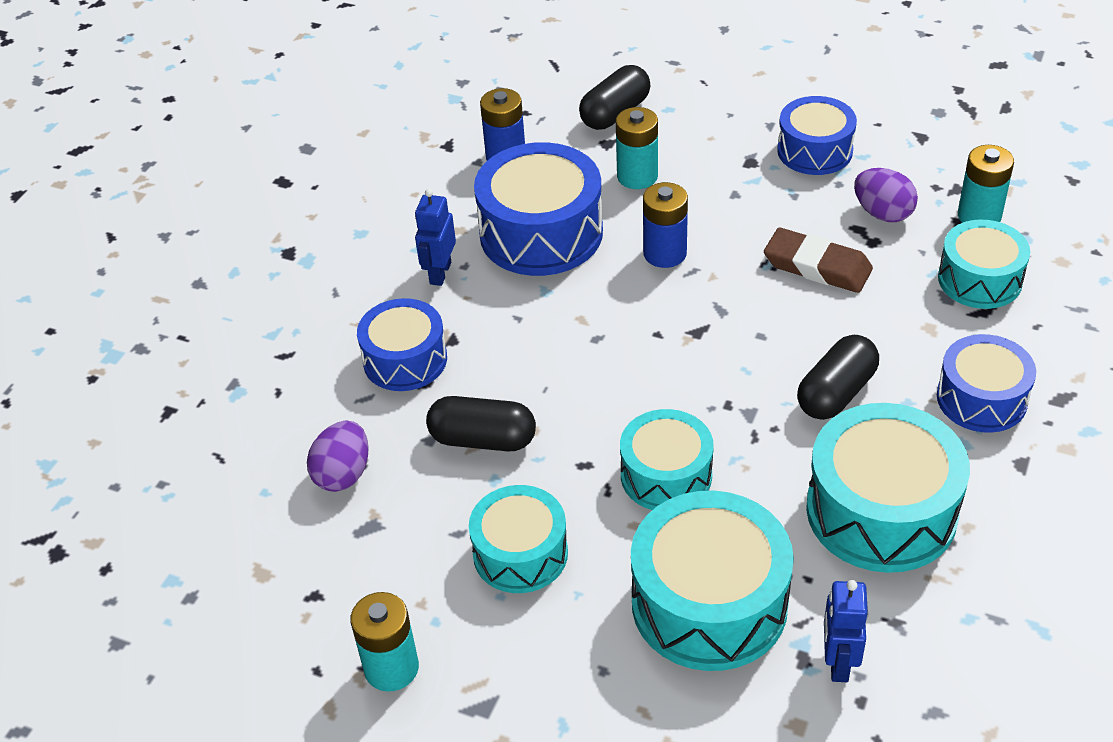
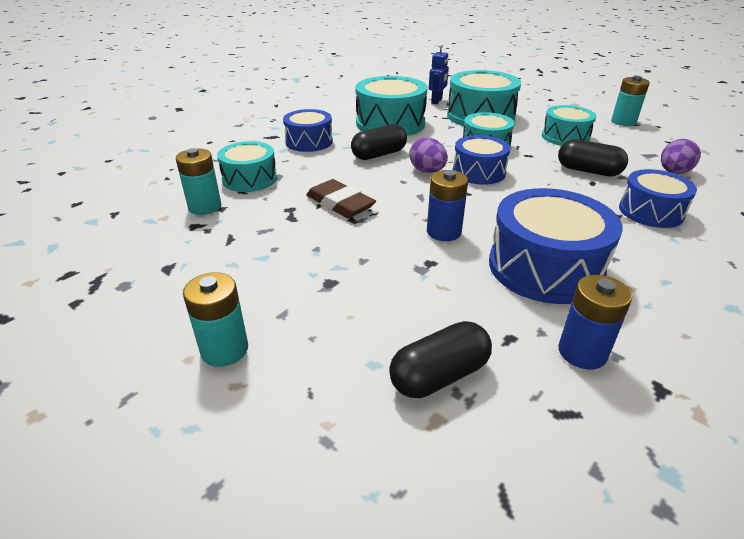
camera: 165 degrees left, 10 degrees down
(440, 273) = (637, 257): blue robot -> none
(637, 176) = (442, 295): turquoise battery -> turquoise battery (224, 350)
(815, 151) = (266, 278): blue drum -> blue drum (478, 172)
(882, 213) = (265, 222): purple egg -> purple egg (427, 171)

